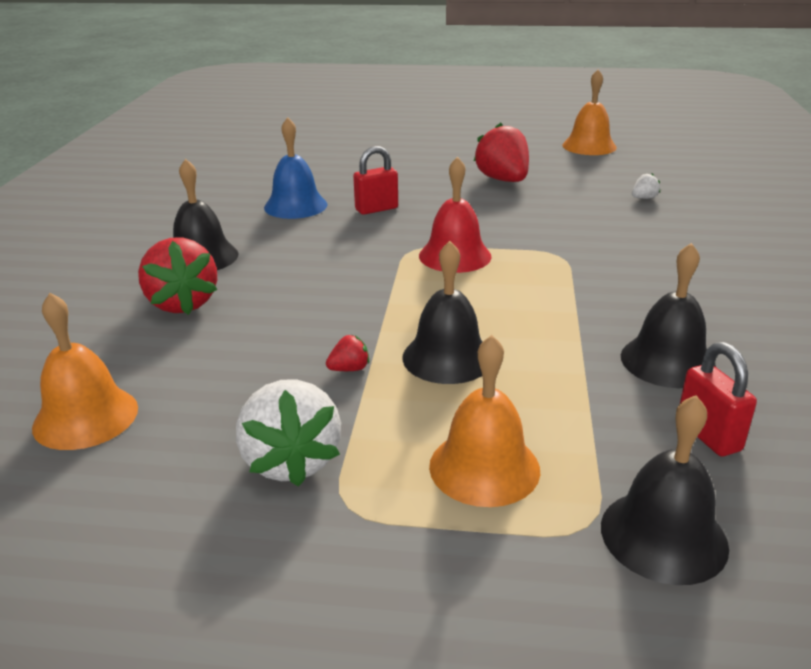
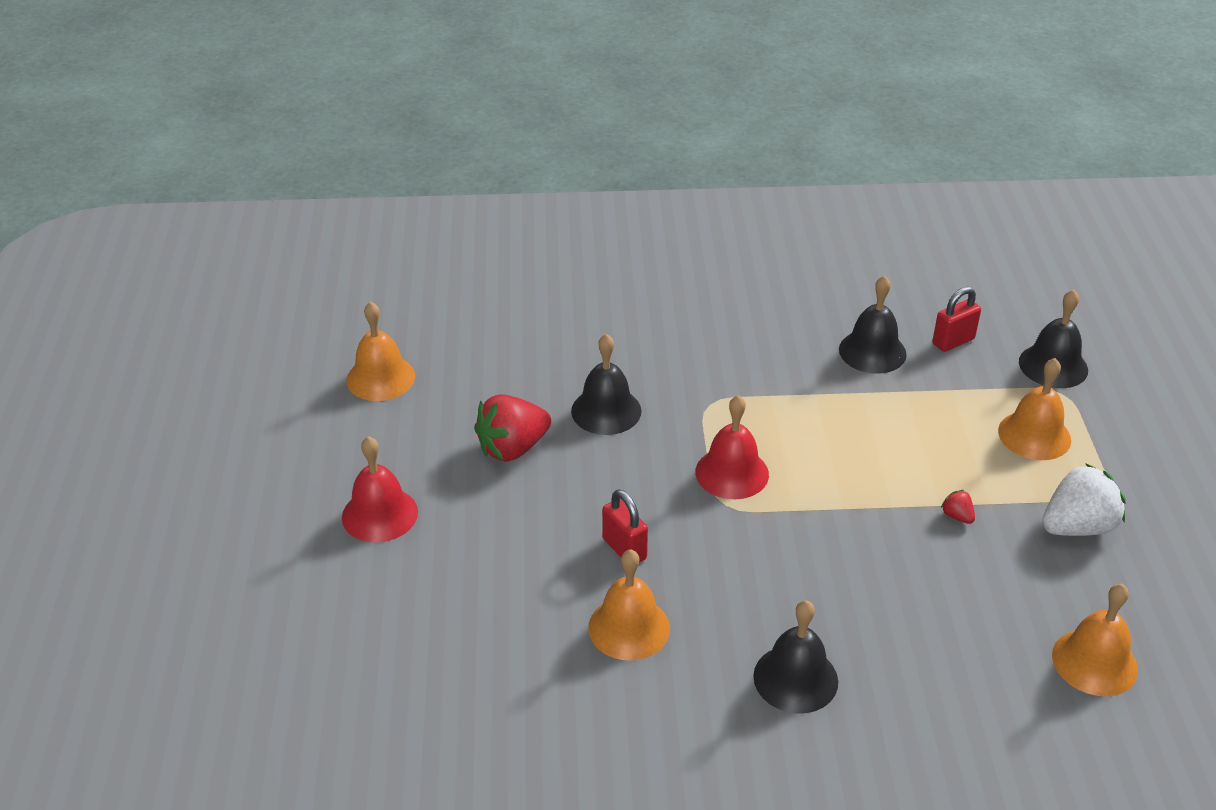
camera: 100 degrees left, 10 degrees up
(182, 303) = (900, 660): red strawberry -> none
(295, 206) = (629, 627): blue bell -> orange bell
(441, 145) = (380, 514): none -> red bell
(447, 357) = (916, 462): black bell -> black bell (606, 411)
(644, 198) = (553, 344): white strawberry -> none

